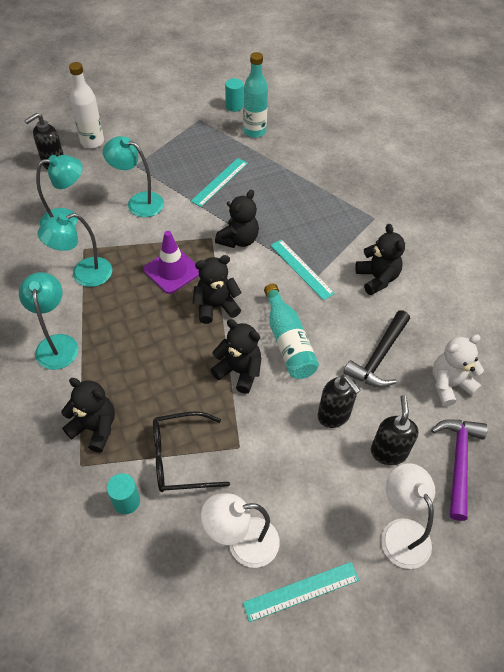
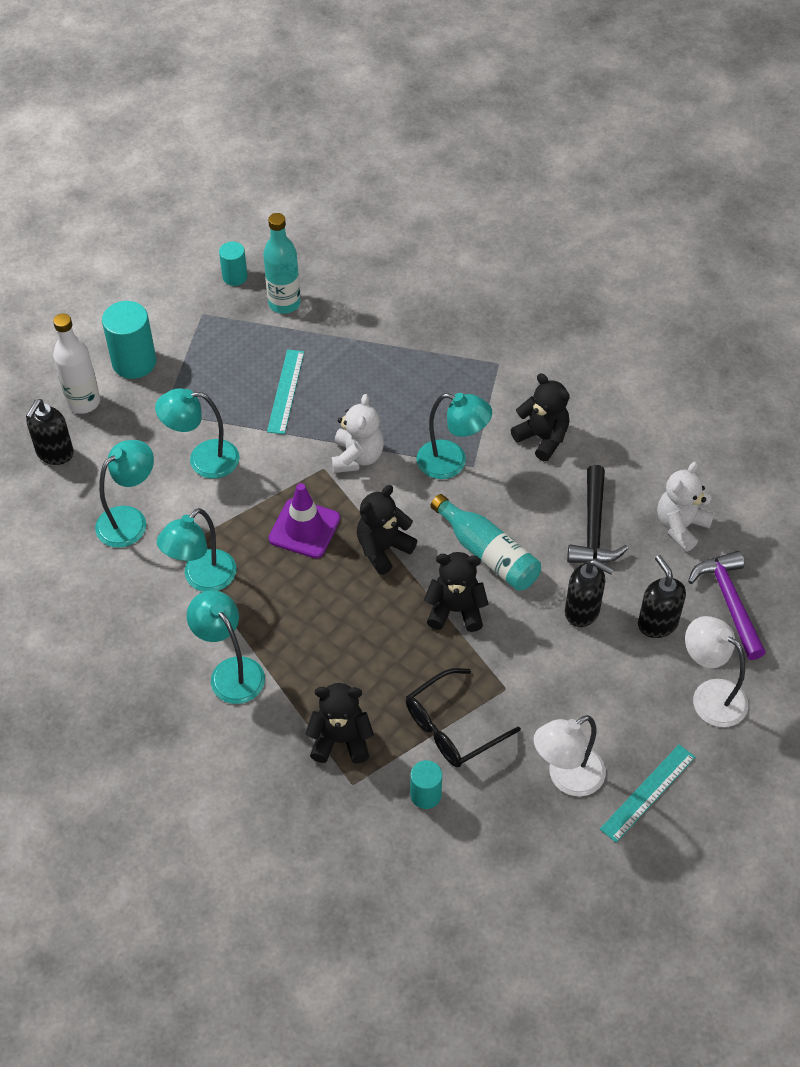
camera: 25 degrees left, 0 degrees up
(139, 131) = (134, 362): none -> turquoise cylinder
(238, 240) = (357, 457): black teddy bear -> white teddy bear
(301, 269) = (452, 462): turquoise ruler -> turquoise lamp

